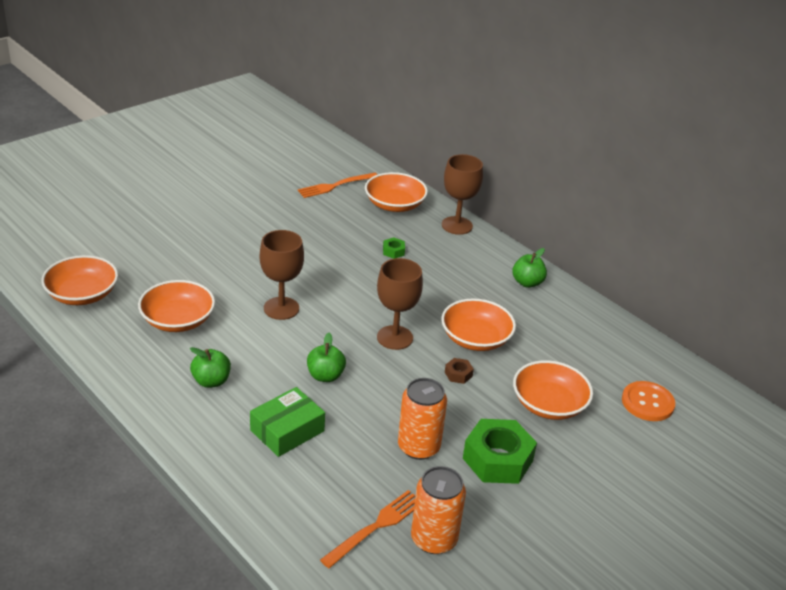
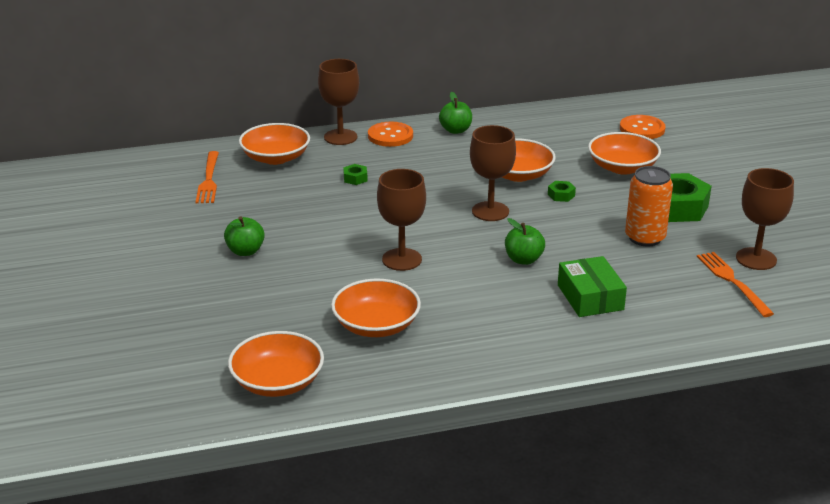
camera: 60 degrees left, 5 degrees down
(211, 381) = (493, 324): green apple -> green apple (245, 251)
(434, 539) = (756, 259): orange can -> brown goblet
(458, 374) = (561, 195): brown nut -> green nut
(483, 250) = (390, 136): none -> orange button

